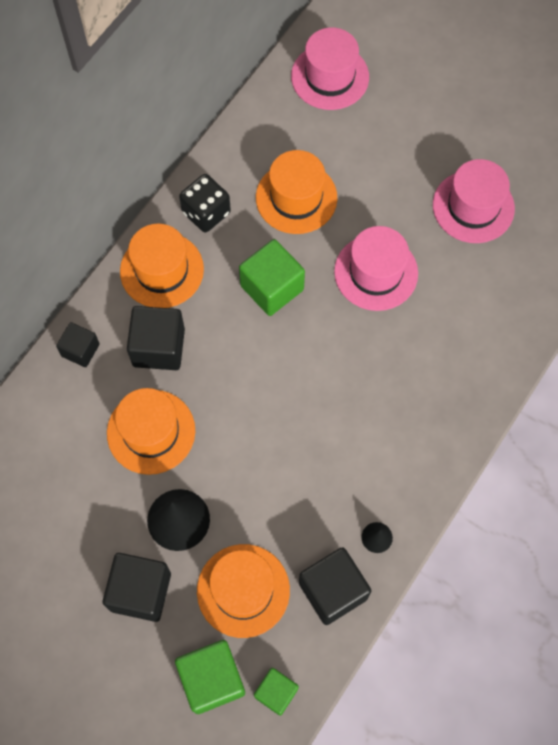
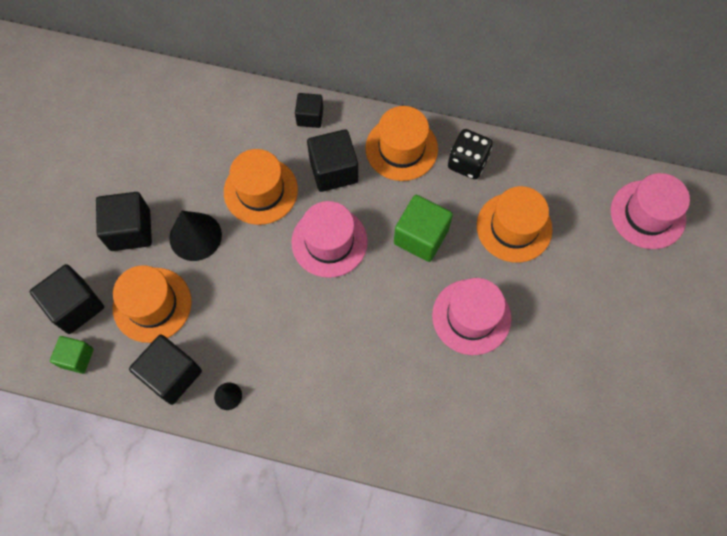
camera: 70 degrees right, 0 degrees up
(212, 679) = (75, 306): green cube -> black cube
(473, 207) = (576, 382): pink hat -> pink hat (329, 242)

